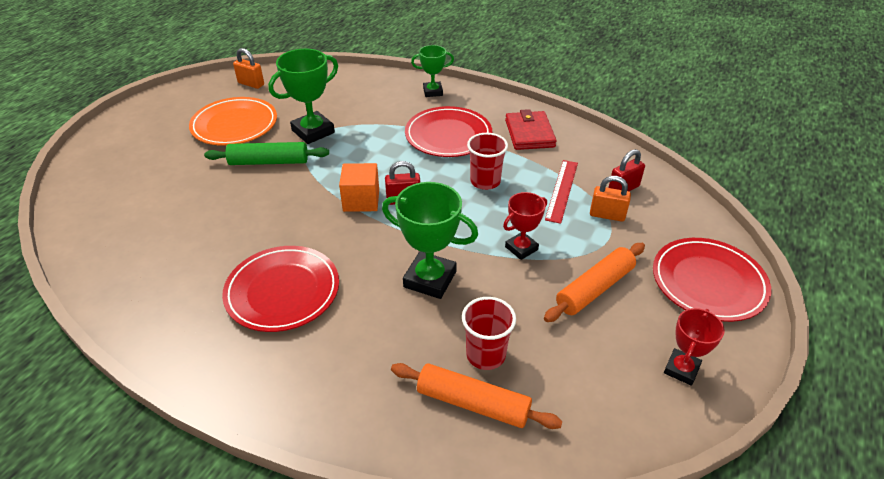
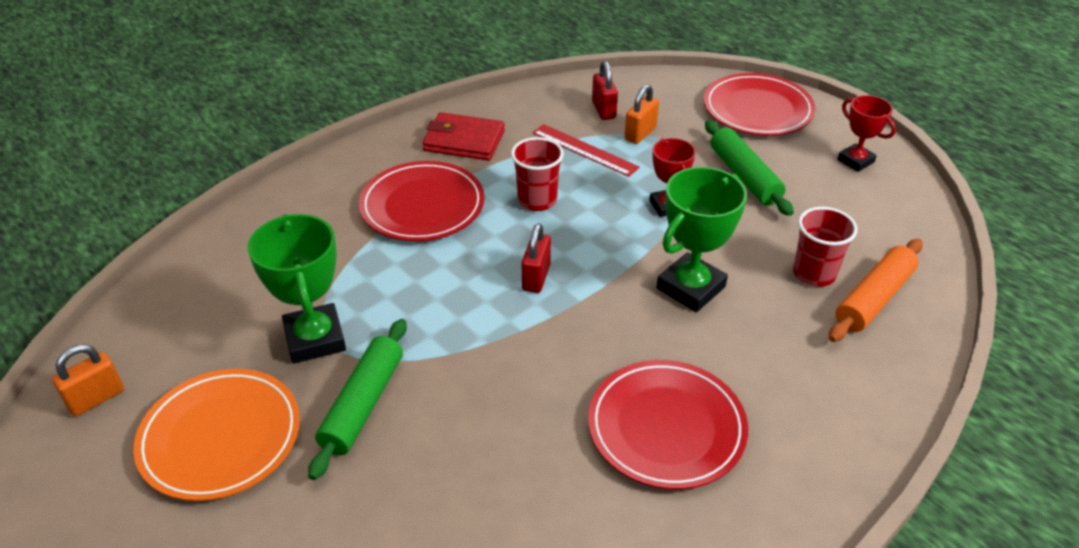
camera: 70 degrees left, 0 degrees up
(361, 200) = (516, 317): orange cube -> none
(433, 92) = (305, 194): green trophy -> none
(595, 289) = (744, 176): orange rolling pin -> green rolling pin

